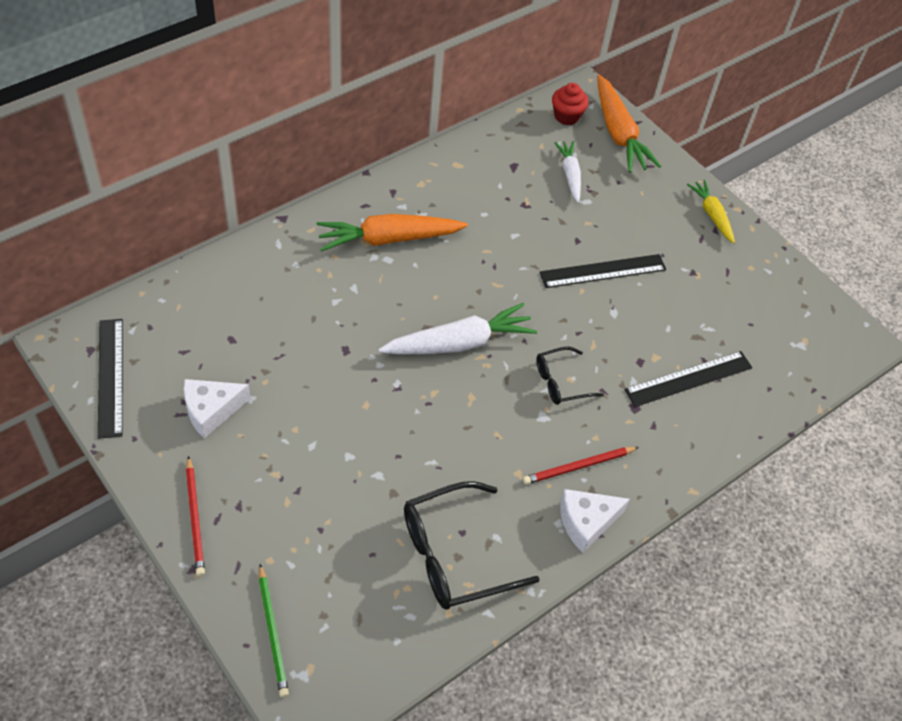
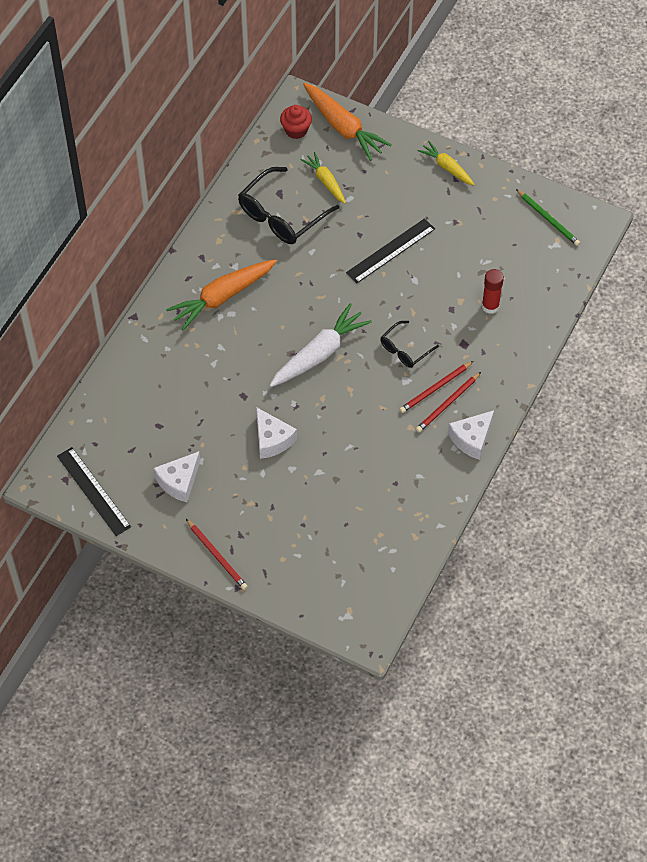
camera: 20 degrees left, 5 degrees up
(273, 632) = (313, 600): green pencil -> green pencil (548, 219)
(347, 412) = (272, 439): none -> white cheese
(454, 555) = (398, 500): black glasses -> black glasses (281, 215)
(570, 175) = (325, 181): white carrot -> yellow carrot
(573, 442) = (435, 388): none -> red pencil
(688, 378) = (490, 306): black ruler -> red glue stick

